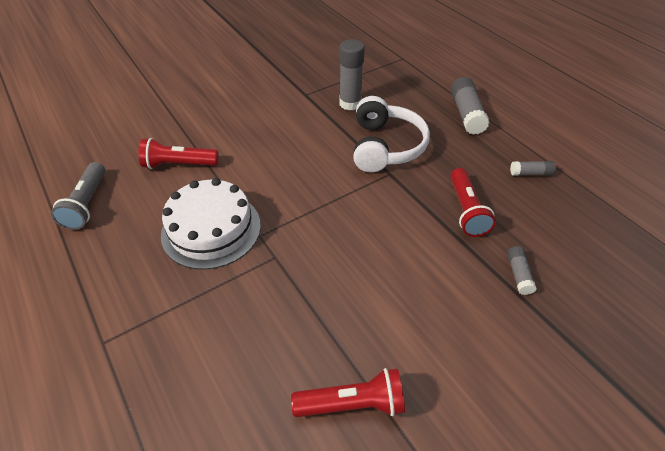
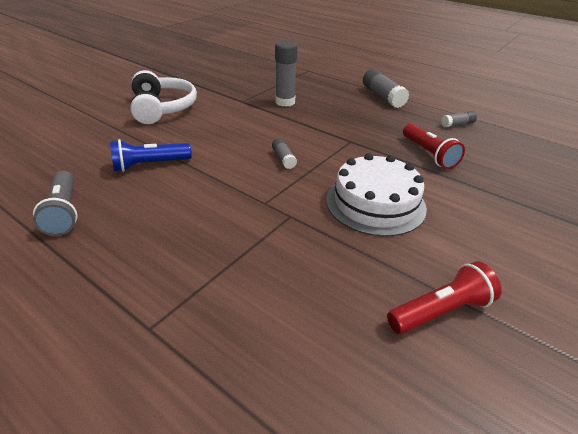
camera: 20 degrees left, 10 degrees down
(179, 164) = (150, 165): red flashlight -> blue flashlight
(211, 229) = (214, 207): white cake -> white cake (375, 203)
(385, 146) = (334, 124): white headphones -> white headphones (162, 108)
(518, 274) = (499, 187): grey glue stick -> grey glue stick (283, 159)

